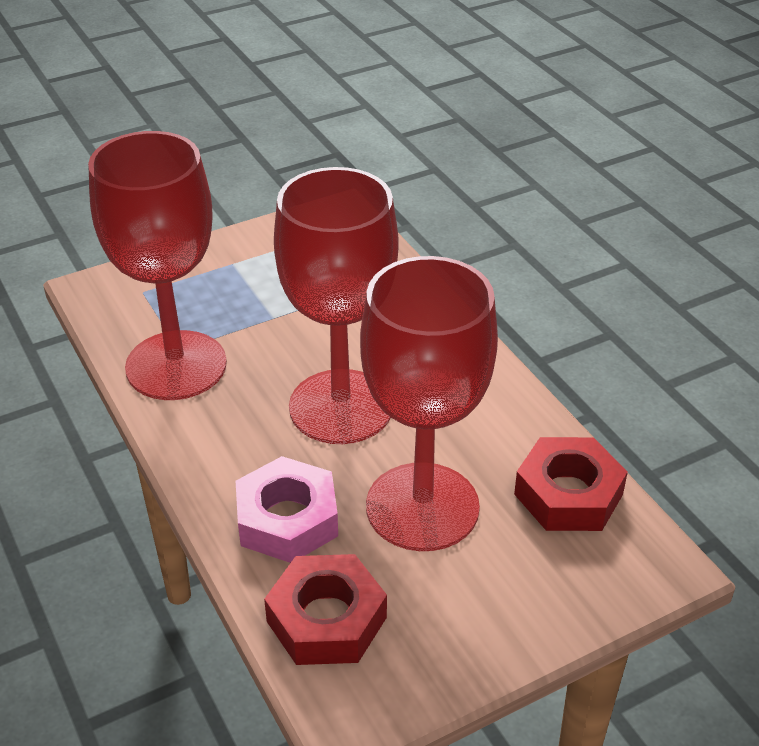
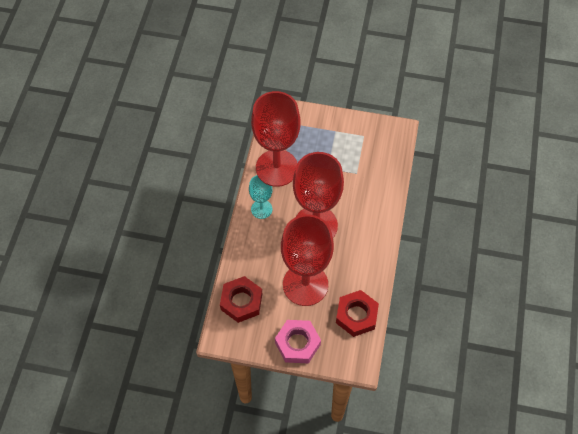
camera: 40 degrees right, 20 degrees up
(209, 442) = (261, 209): none -> turquoise goblet
(287, 519) = (260, 258): pink nut -> pink nut (297, 343)

